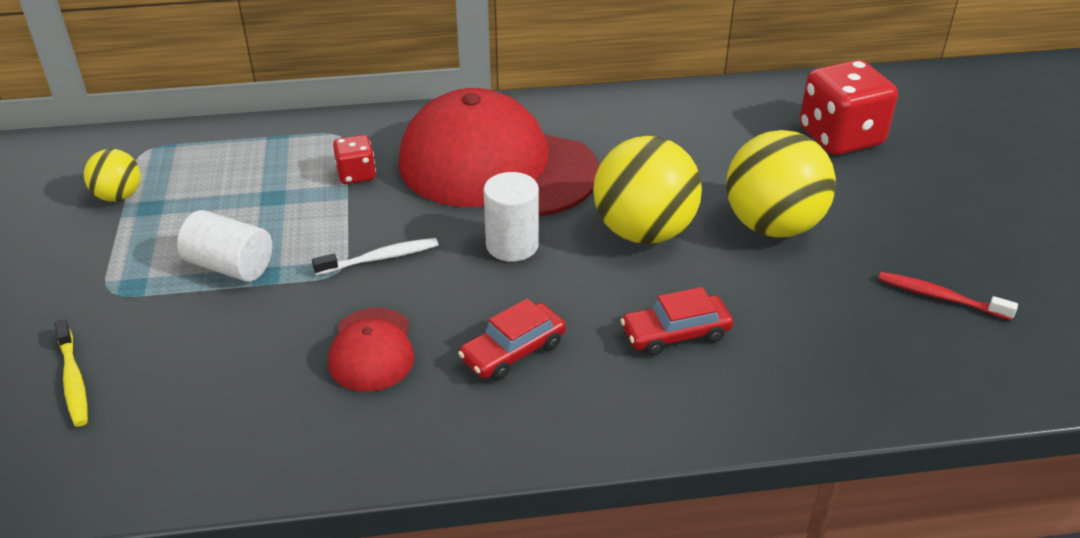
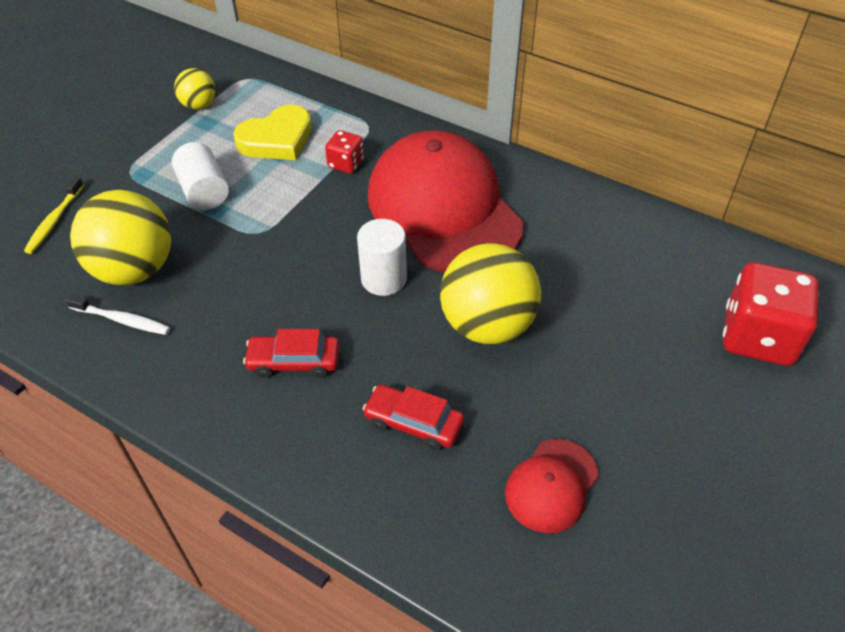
camera: 40 degrees right, 10 degrees up
(254, 186) = (277, 139): none -> yellow heart
(372, 350) = (215, 303): red cap -> red cap (551, 485)
(380, 258) = (292, 238): white toothbrush -> white toothbrush (122, 320)
(772, 226) = (595, 382): yellow ball -> yellow ball (134, 269)
(940, 297) = (664, 540): red toothbrush -> none

